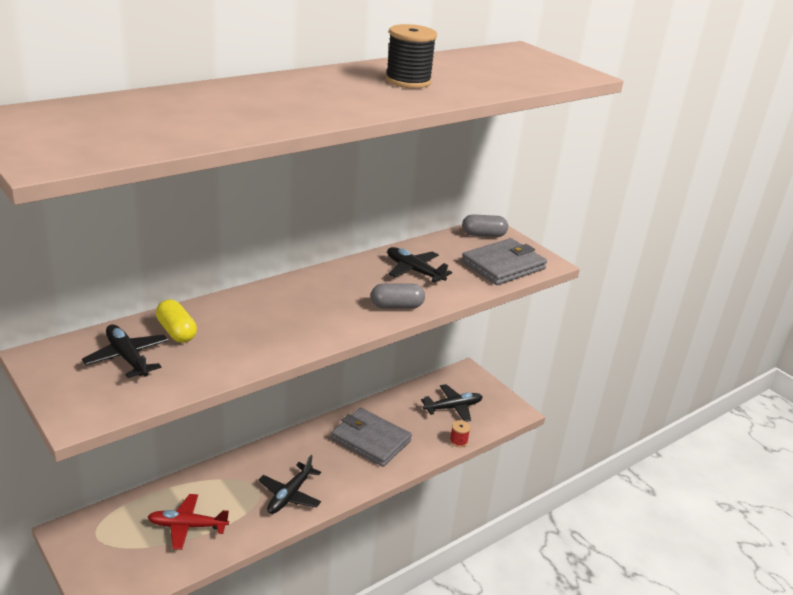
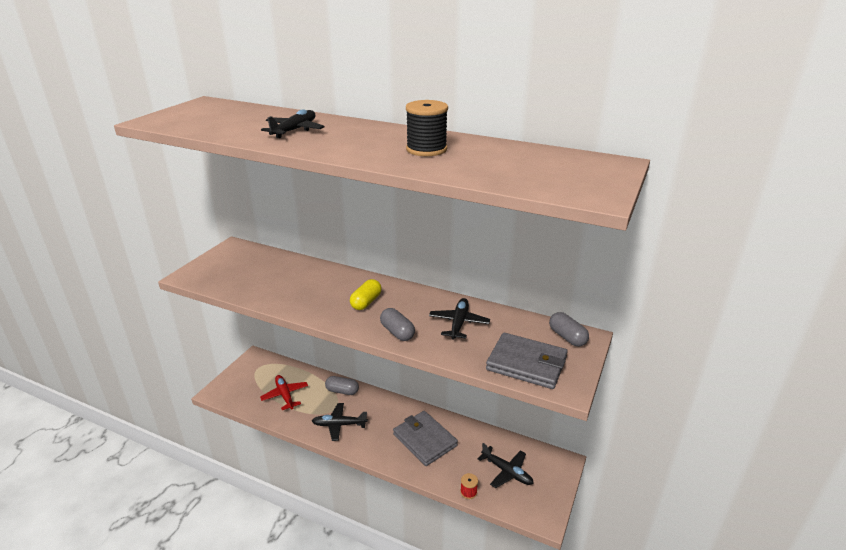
camera: 65 degrees right, 0 degrees up
(127, 358) = (250, 267): black plane -> black plane (294, 130)
(176, 332) = (287, 269): yellow capsule -> yellow capsule (366, 302)
(233, 471) = (342, 391): none -> grey capsule
(370, 440) = (424, 440): grey wallet -> grey wallet turned 45 degrees counterclockwise

